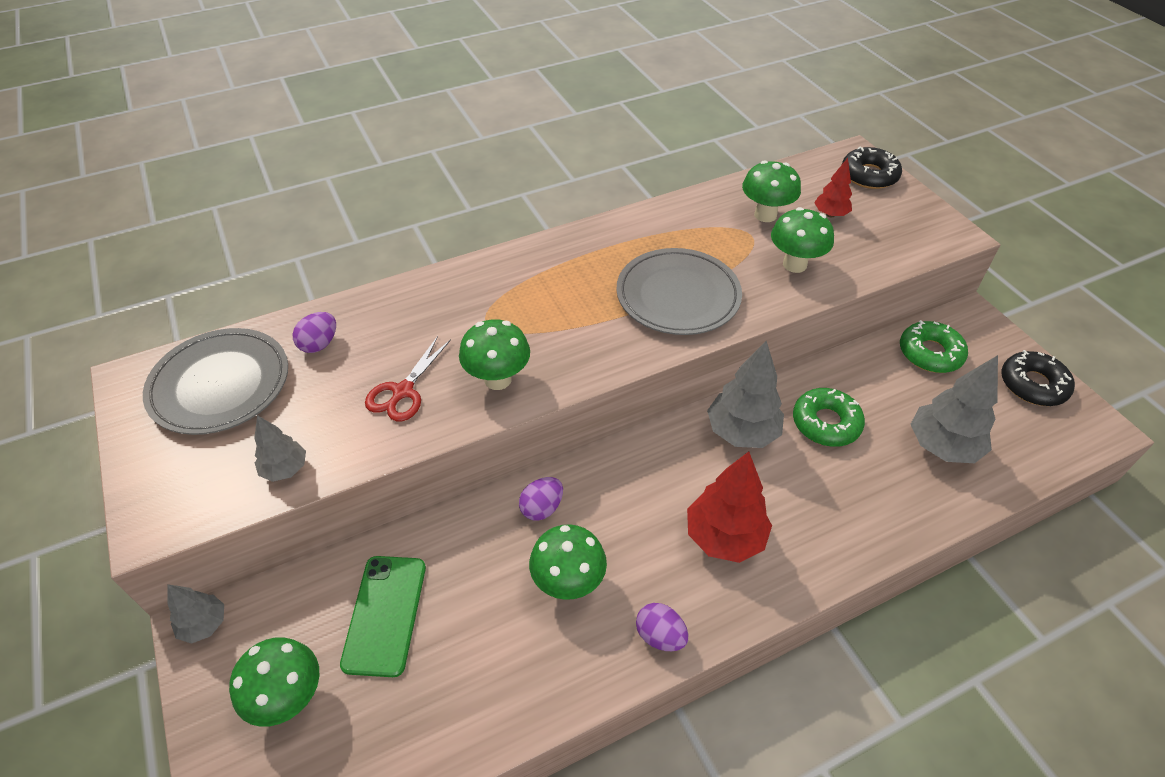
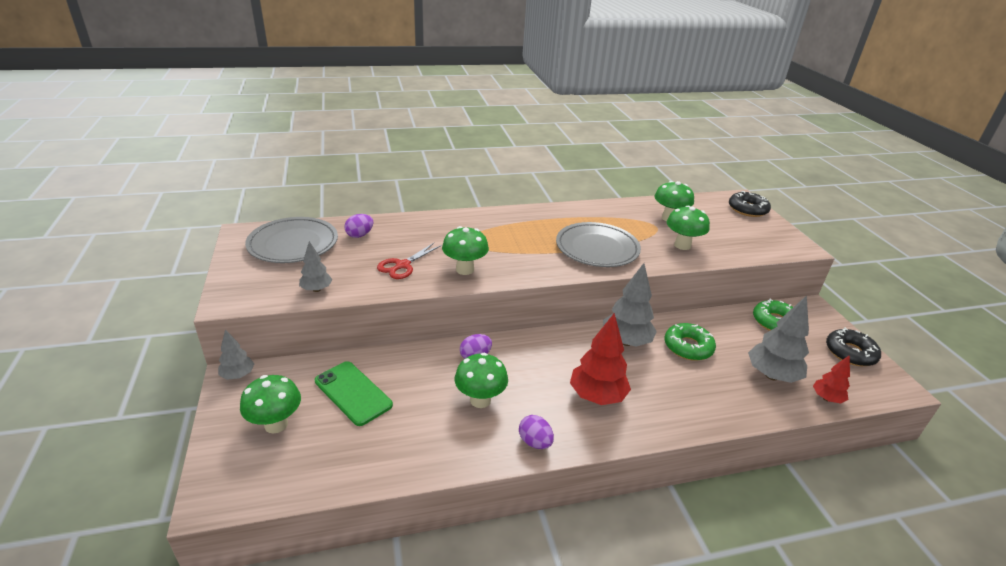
camera: 10 degrees right, 15 degrees down
(385, 614) = (353, 393): green phone -> green phone turned 60 degrees counterclockwise
(830, 214) = (714, 224): red tree -> red tree (826, 398)

